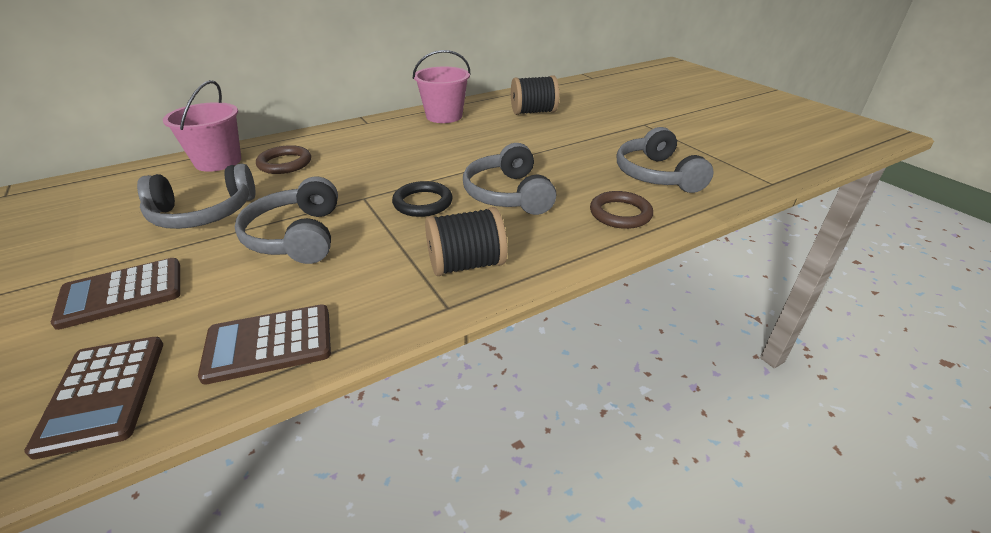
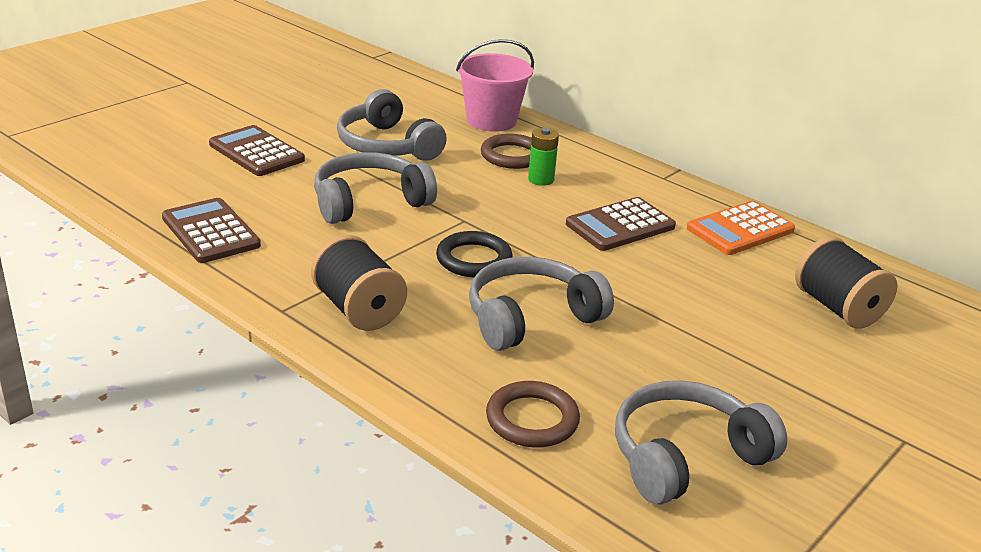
camera: 70 degrees right, 5 degrees down
(104, 393) = (148, 185): brown calculator -> brown calculator (620, 226)
(331, 159) = (541, 179): none -> green battery
(444, 116) = (740, 230): pink bucket -> orange calculator

